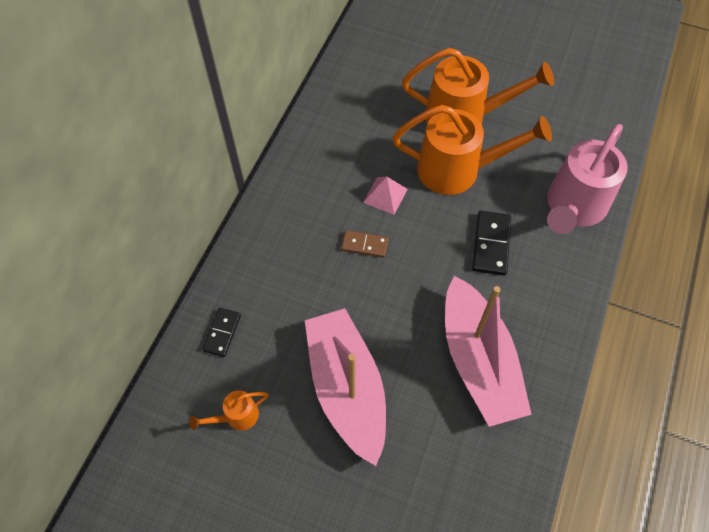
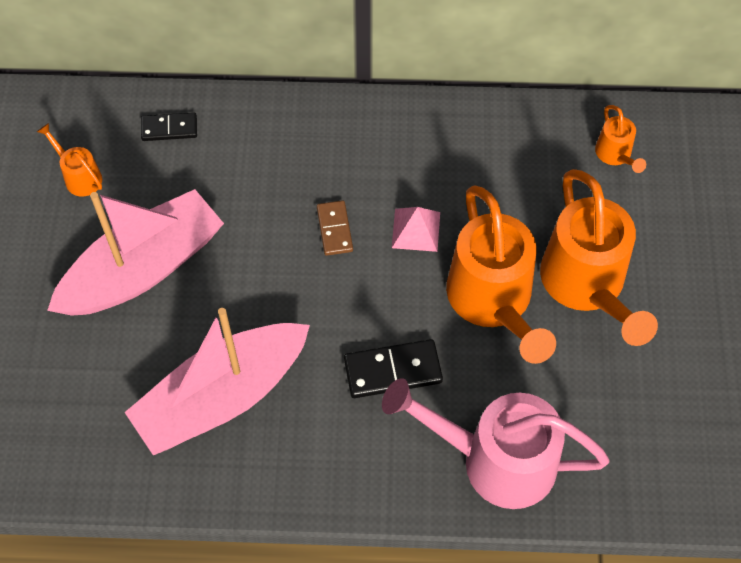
camera: 70 degrees right, 0 degrees up
(374, 69) = (615, 155): none -> orange watering can

